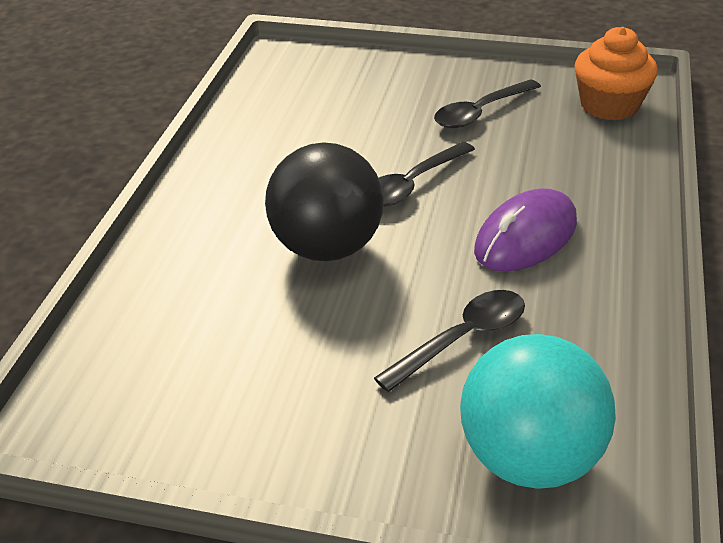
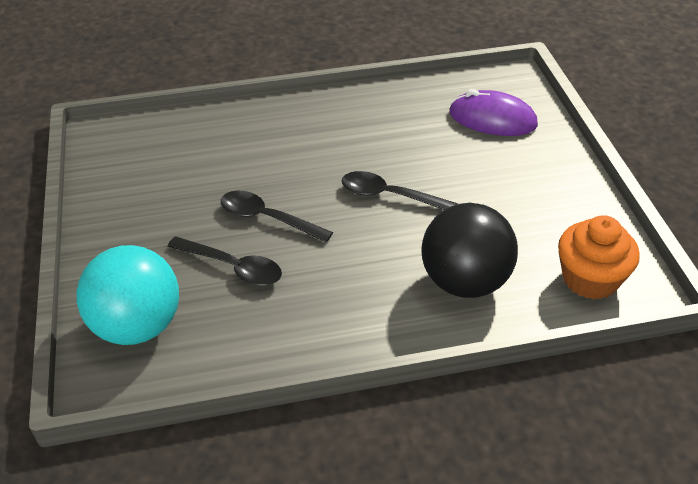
camera: 65 degrees right, 5 degrees up
(327, 248) = (293, 179): black ball -> black ball (465, 282)
(480, 112) = (515, 204): black spoon -> black spoon (267, 218)
(526, 237) = (361, 271): purple mouse -> purple mouse (492, 119)

